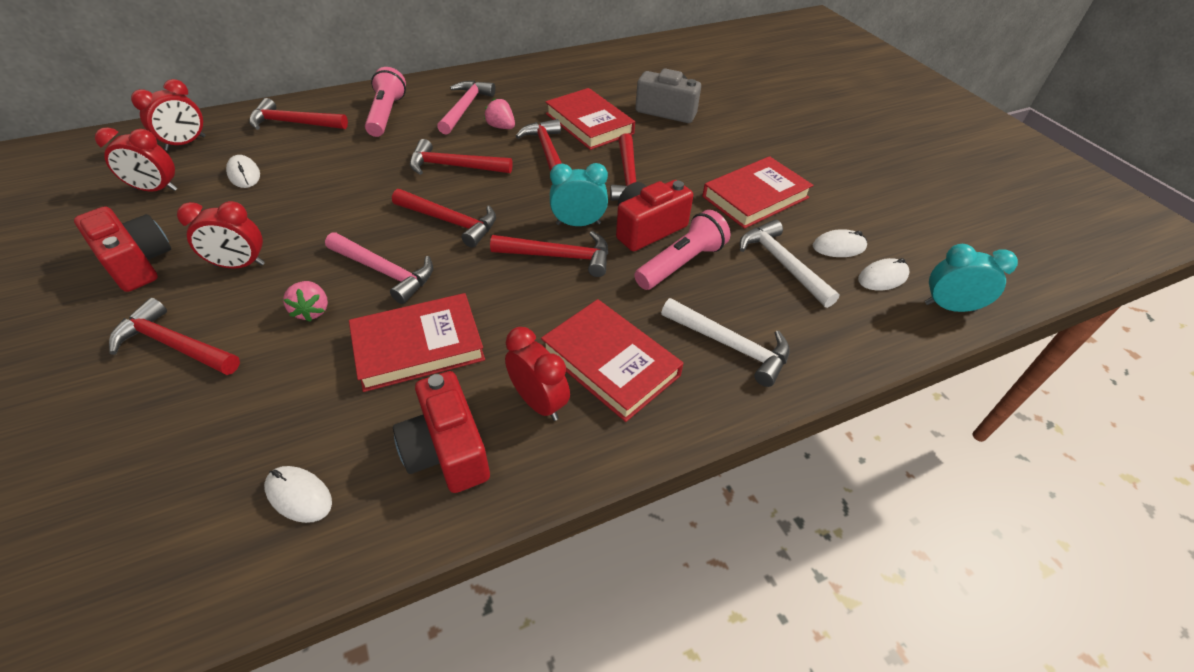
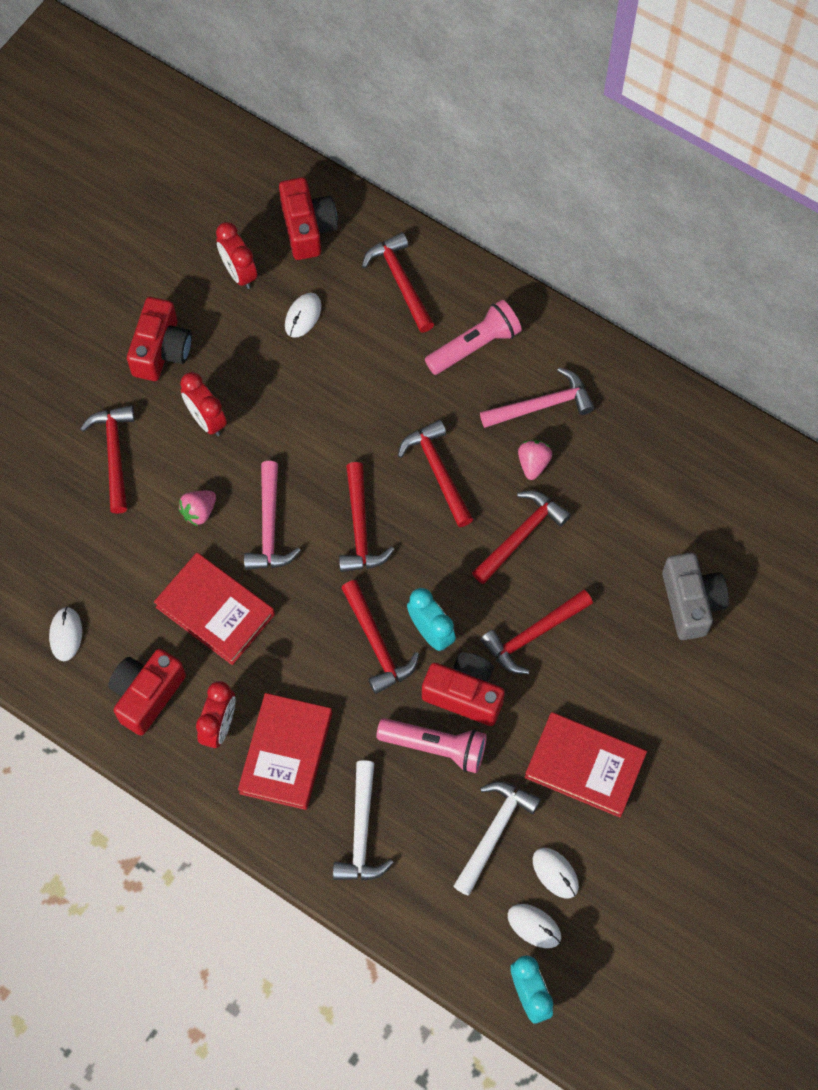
camera: 60 degrees right, 20 degrees up
(186, 143) = (307, 228): red clock -> red camera
(589, 124) = (603, 541): red book -> none

